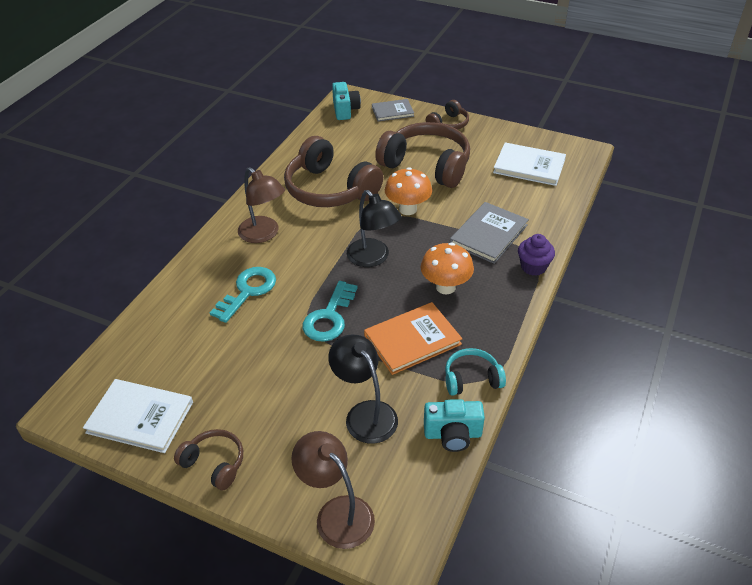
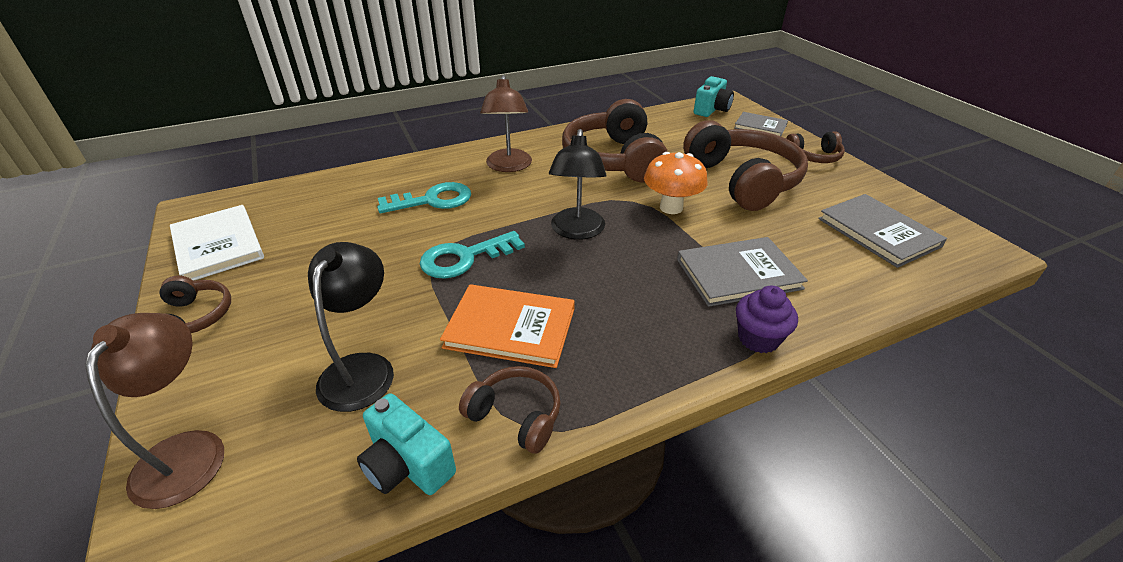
camera: 40 degrees right, 5 degrees down
(445, 287) = (617, 298): orange mushroom -> none
(471, 379) = (516, 415): turquoise headphones -> brown headphones
(529, 166) = (878, 232): white book -> grey book

